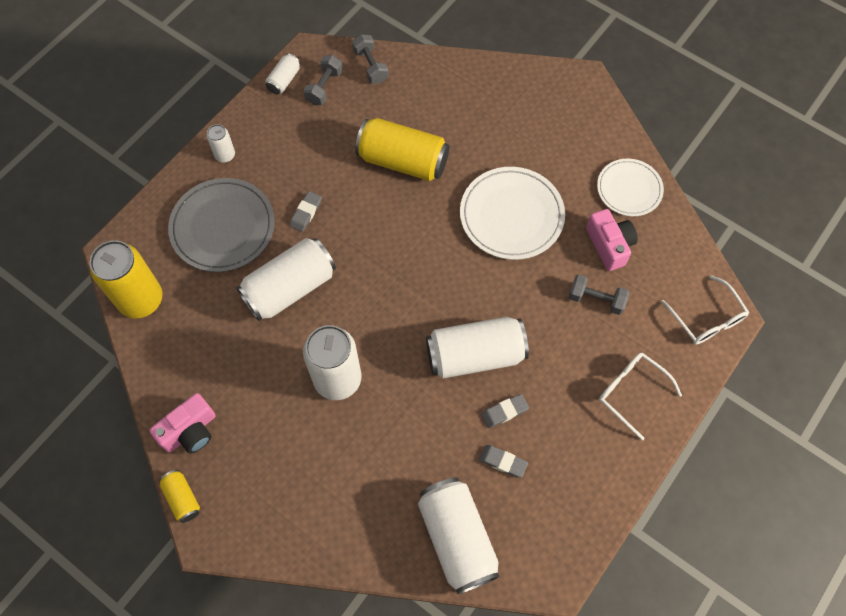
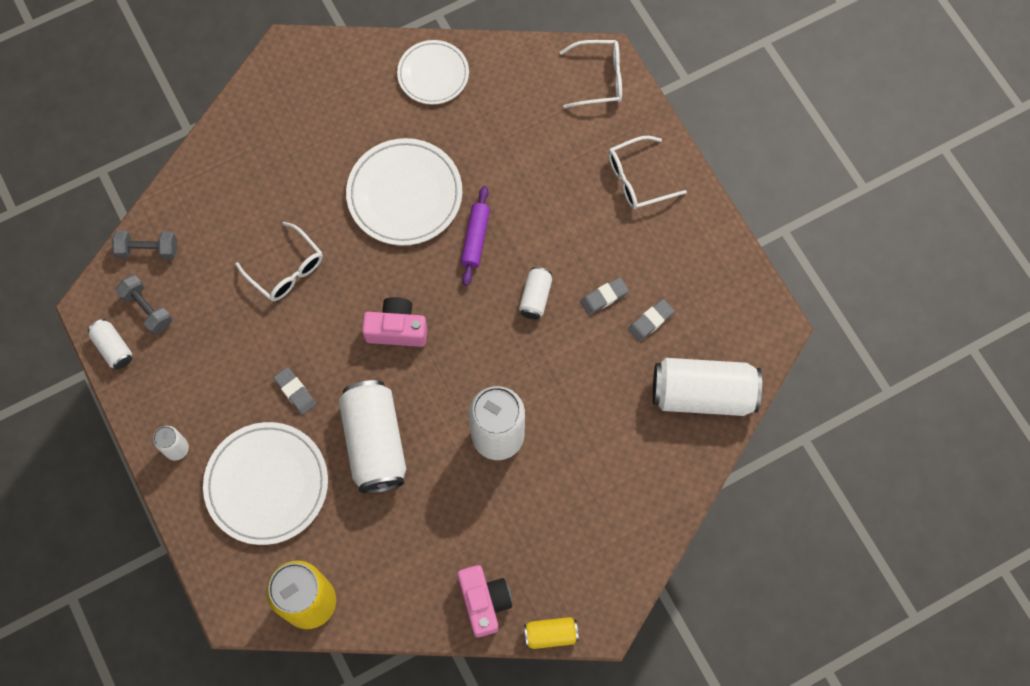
camera: 65 degrees left, 5 degrees up
(223, 227) = (267, 484): grey plate -> white plate
(403, 161) = (285, 269): yellow can -> white glasses
(475, 355) = (535, 297): white can -> white can, size x0.48
(502, 285) = (475, 238): none -> purple rolling pin
(504, 412) = (604, 297): grey eraser -> grey eraser turned 60 degrees clockwise
(596, 299) = (533, 162): grey dumbbell -> none
(609, 245) = (483, 122): pink camera -> pink camera (397, 329)

